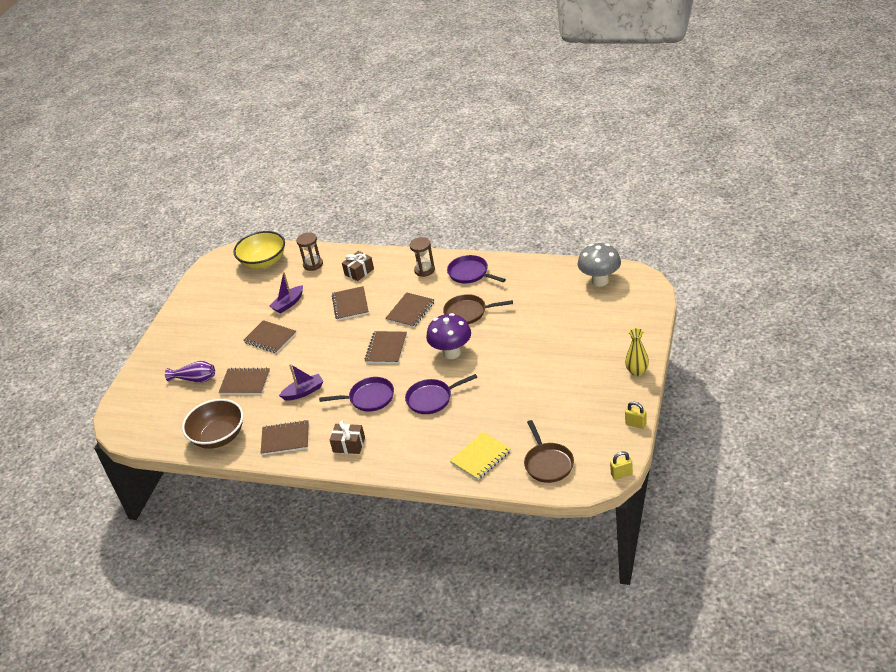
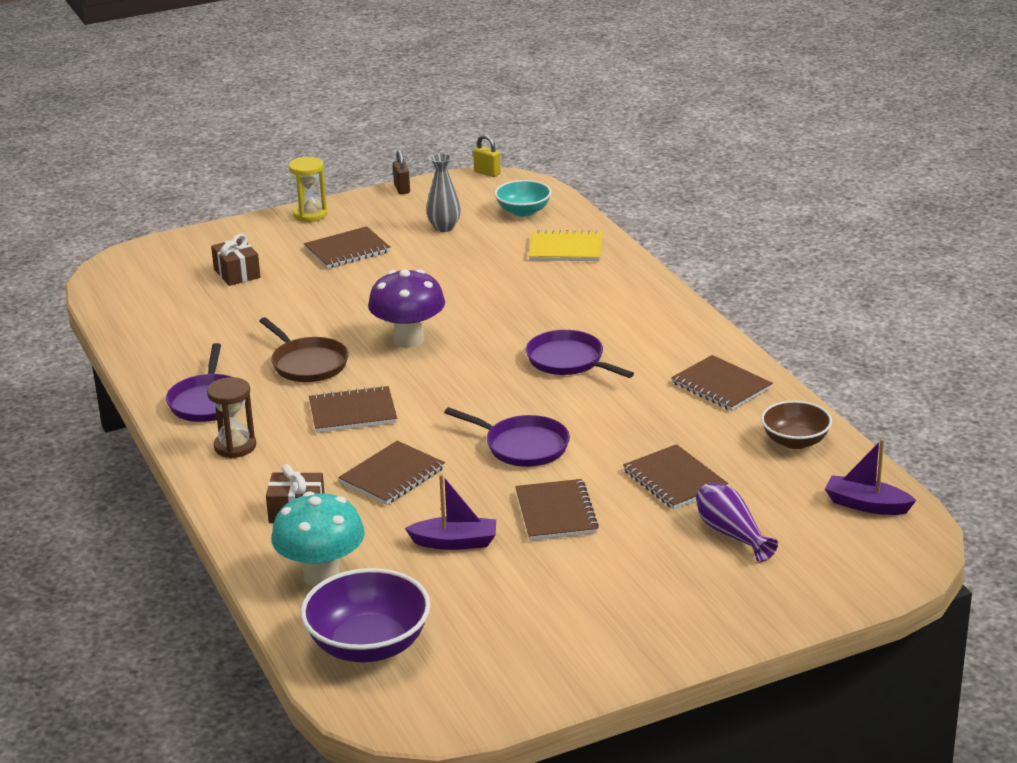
camera: 135 degrees left, 10 degrees down
(218, 437) = (795, 441): brown bowl -> brown bowl, size x0.63
(263, 262) = (368, 645): yellow bowl -> purple bowl
(304, 392) = (624, 417): purple boat -> purple boat (866, 505)
(313, 264) = (321, 576): brown hourglass -> turquoise mushroom
(349, 445) = (664, 336): brown gift -> brown gift (237, 273)
(386, 348) = (457, 394): brown notebook -> brown notebook (347, 250)
(432, 399) = (512, 316): purple pan -> purple pan (523, 446)
(548, 463) = (523, 211): brown pan -> turquoise bowl
(562, 419) = (444, 227): none -> grey vase
(600, 281) = (139, 295): grey mushroom -> none
(636, 424) = (402, 189): yellow padlock -> brown padlock
(637, 371) = (310, 214): yellow vase -> yellow hourglass

